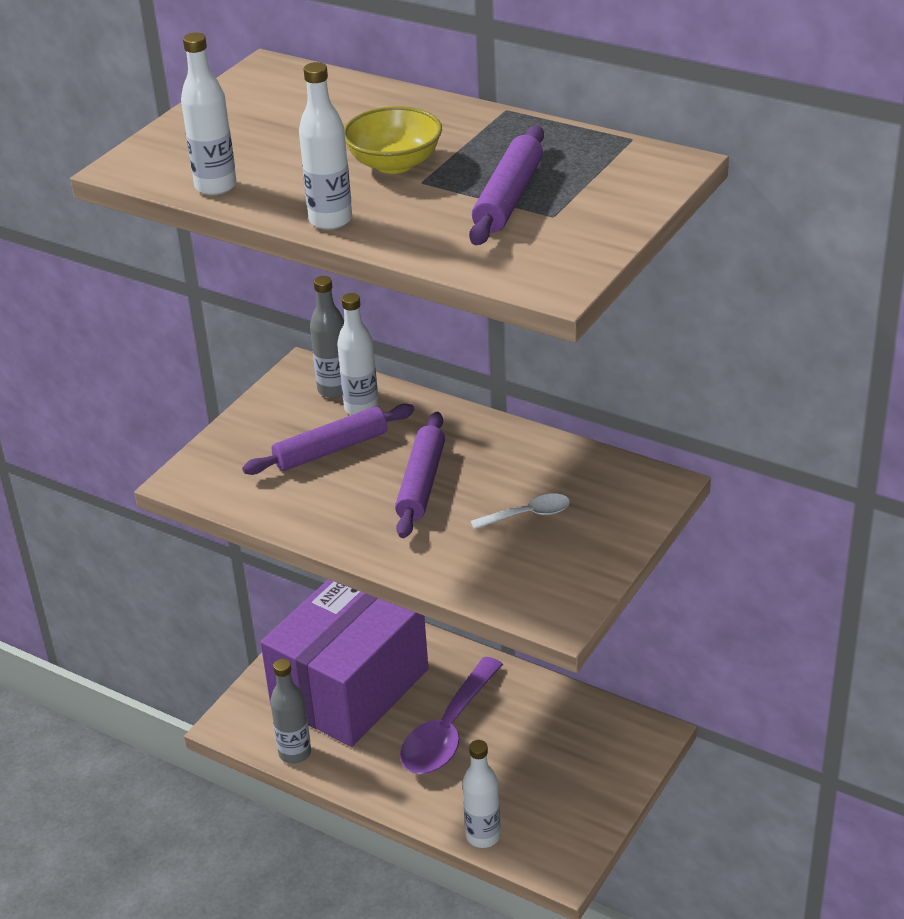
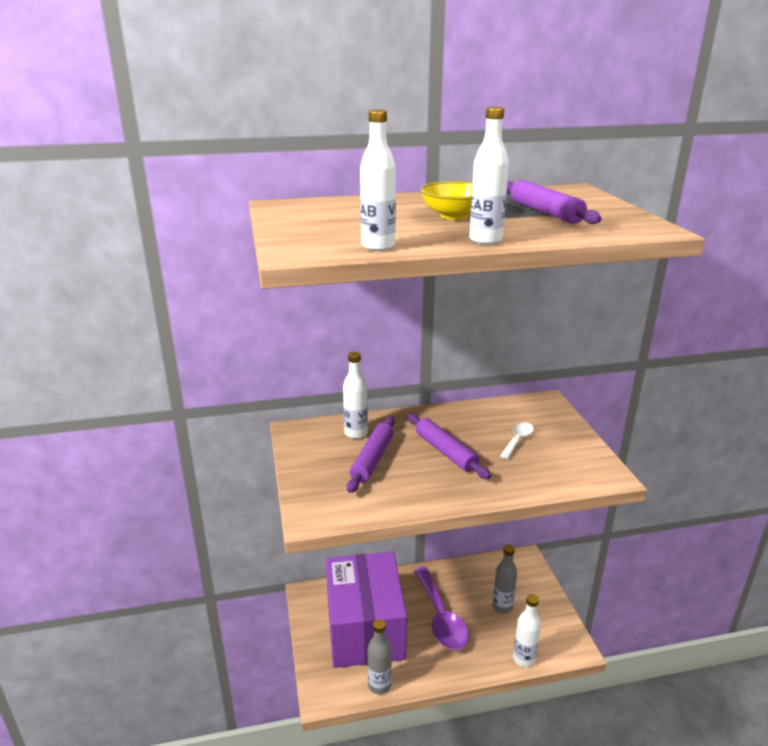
camera: 45 degrees left, 10 degrees down
(334, 390) = (327, 431): grey bottle -> grey bottle (502, 606)

